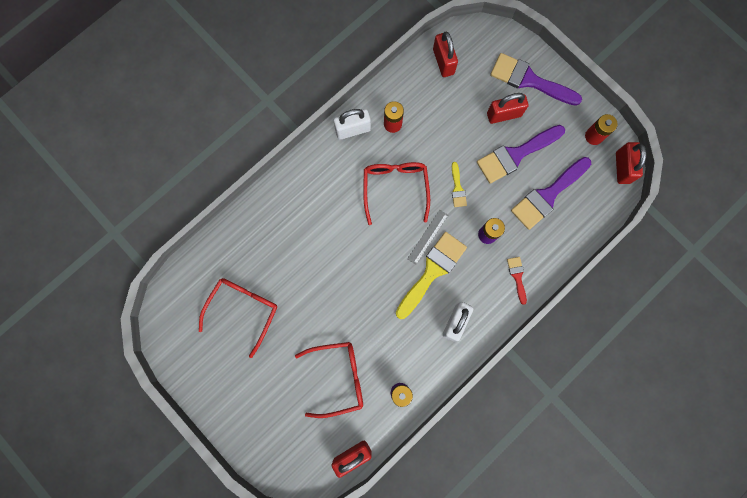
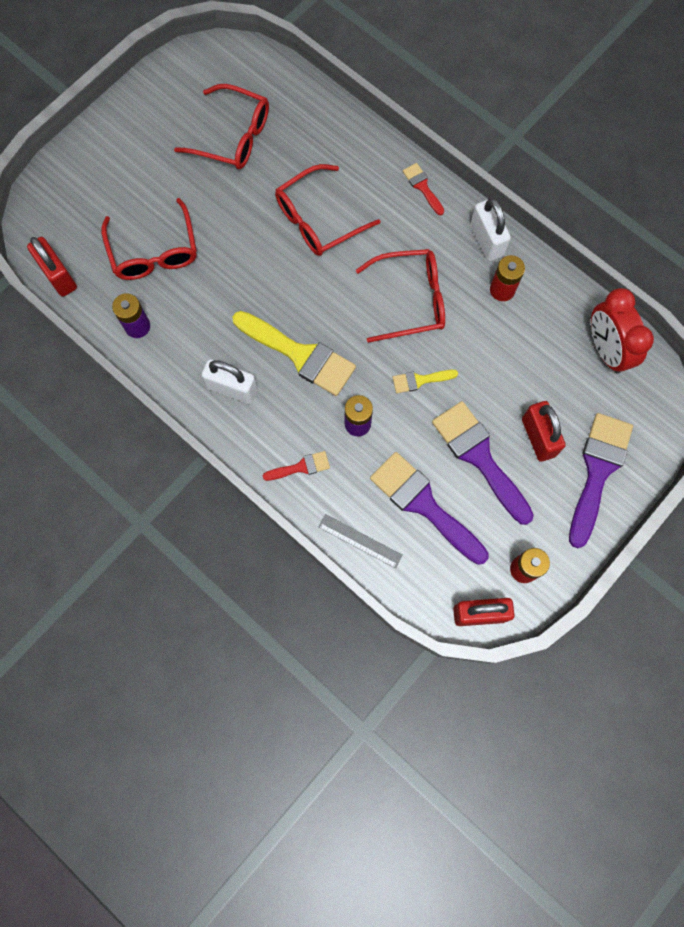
camera: 85 degrees right, 5 degrees down
(304, 170) = (422, 187): none -> red brush
(324, 250) = (317, 220): none -> red glasses
(427, 237) = (347, 346): grey ruler -> grey ruler (360, 541)
(443, 62) = (606, 350): red padlock -> red clock

